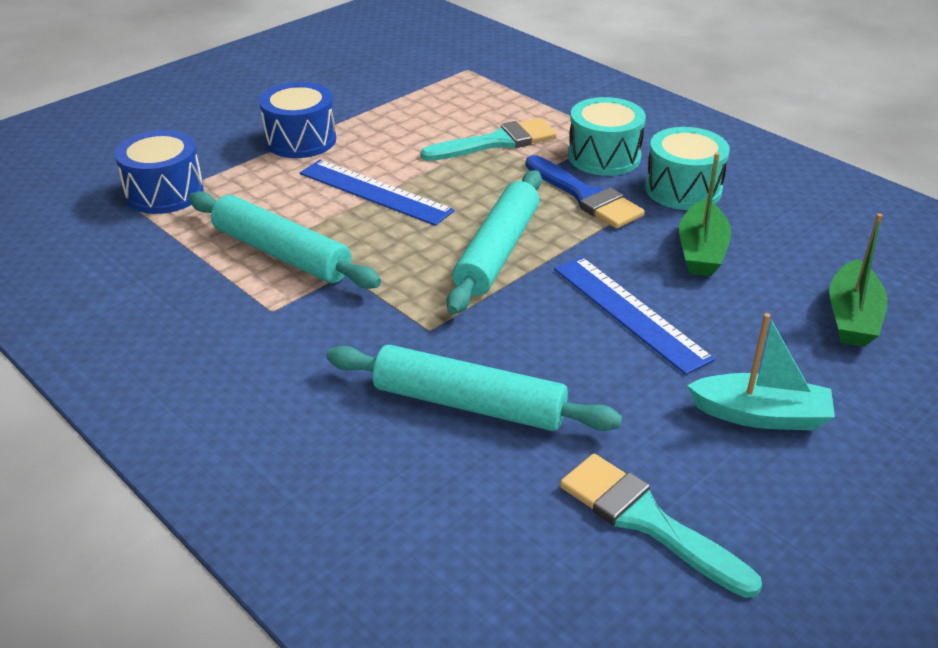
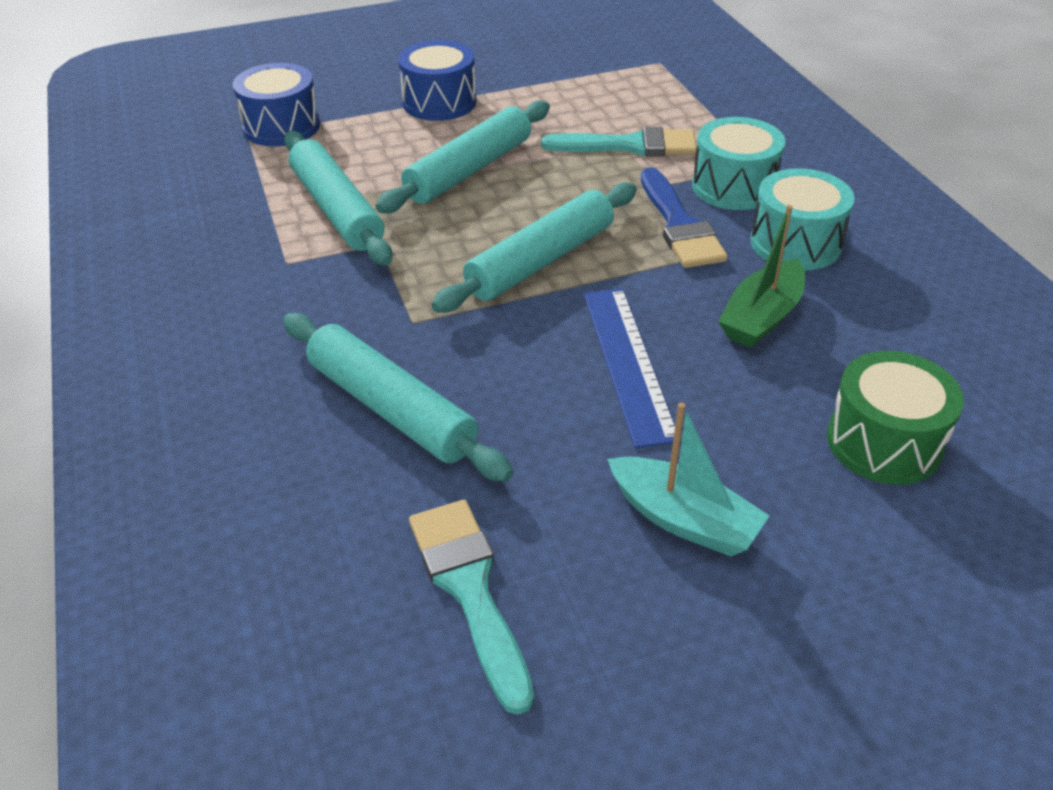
camera: 25 degrees right, 5 degrees up
(375, 192) = (469, 170): blue ruler -> turquoise rolling pin
(852, 317) = (884, 442): green boat -> green drum

